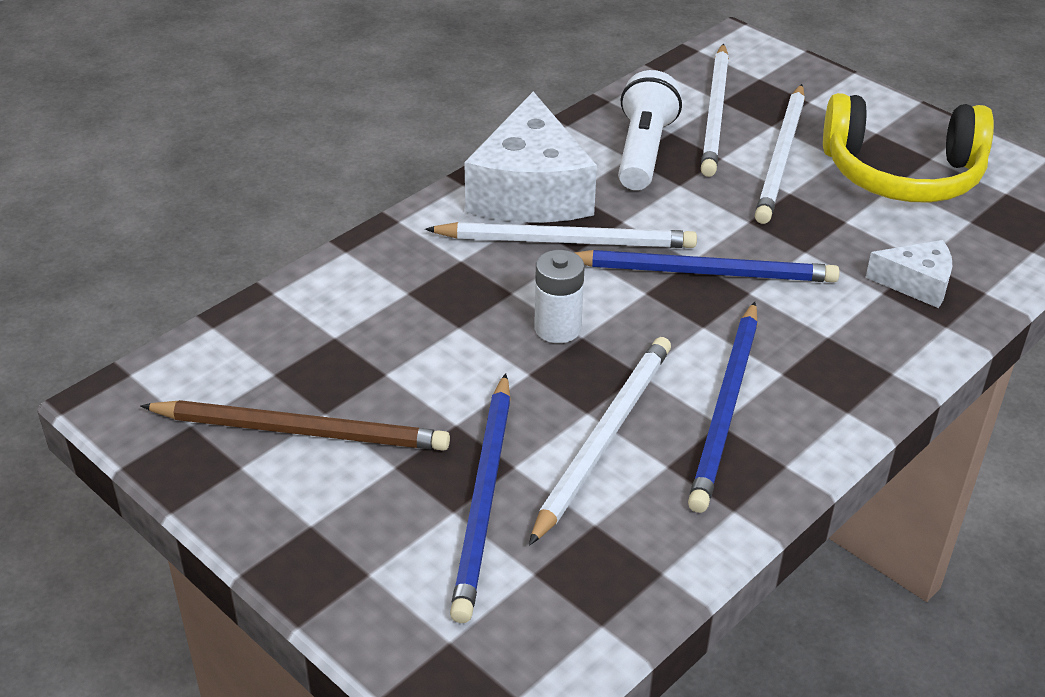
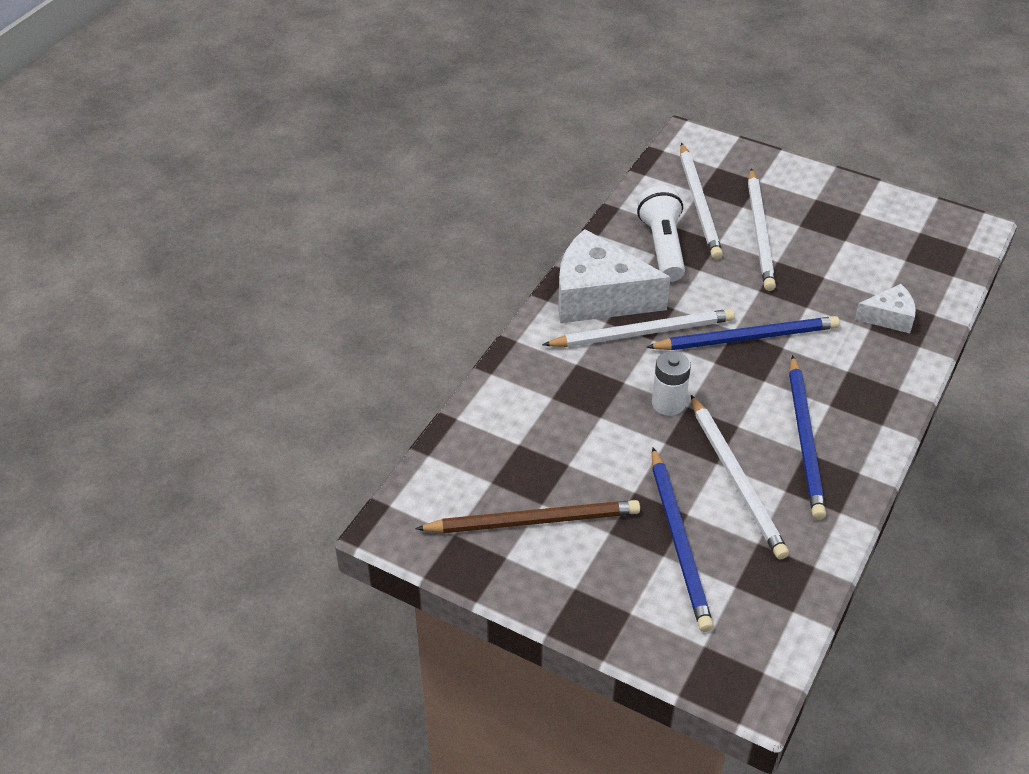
camera: 15 degrees left, 5 degrees up
(530, 191) = (598, 297): white cheese -> white cheese turned 120 degrees clockwise
(604, 438) = (736, 479): white pencil -> white pencil turned 150 degrees clockwise
(902, 173) = (846, 230): yellow headphones -> none

